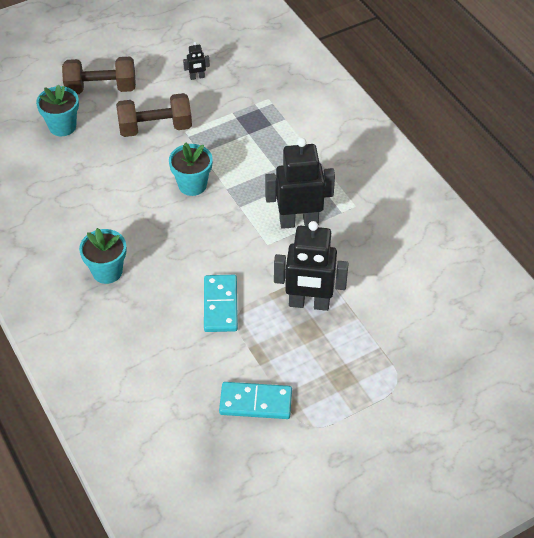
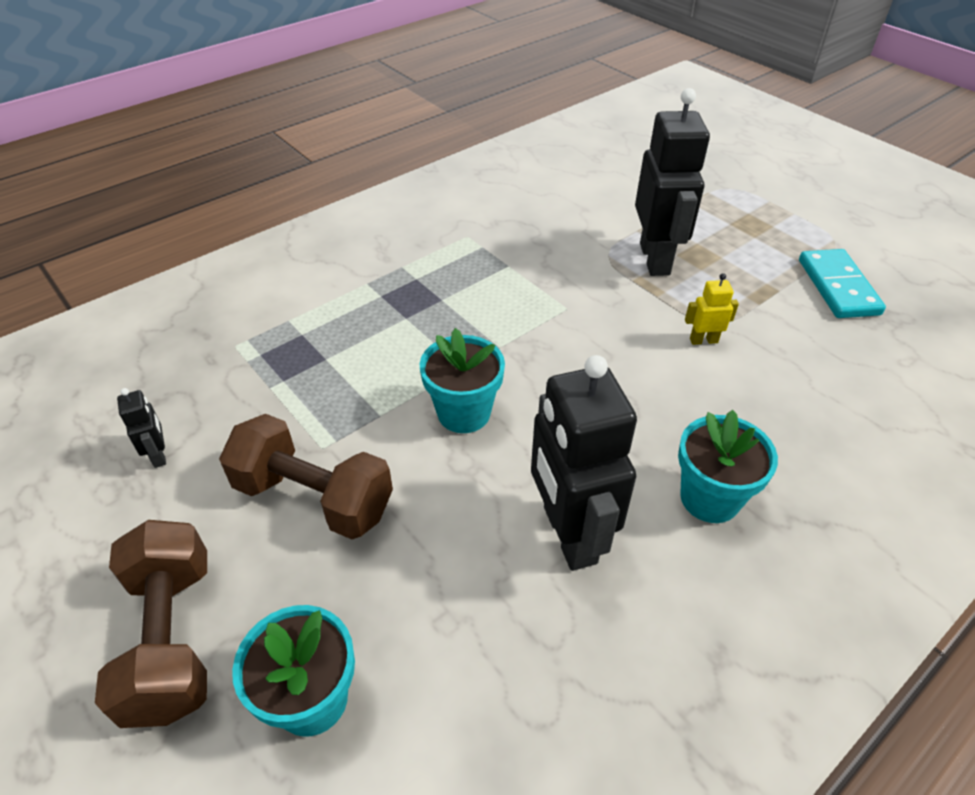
camera: 100 degrees left, 5 degrees down
(155, 128) = (314, 498): brown dumbbell -> brown dumbbell turned 45 degrees counterclockwise
(220, 305) = (703, 340): turquoise domino -> yellow robot
(298, 221) = (512, 282): black robot -> black robot (568, 535)

